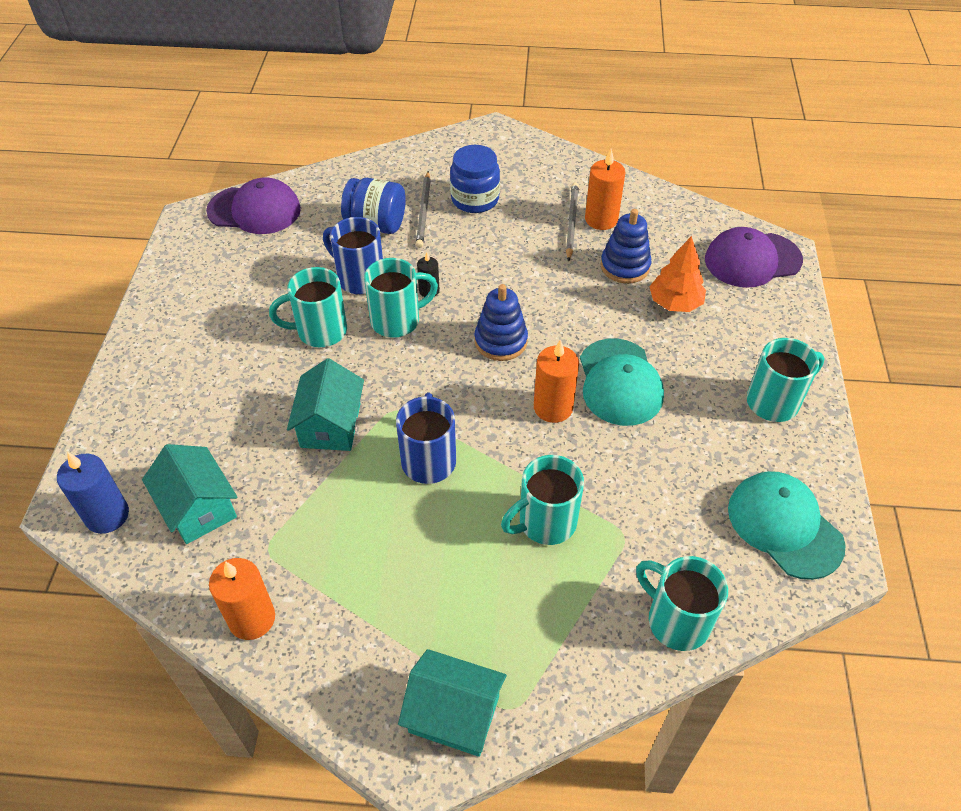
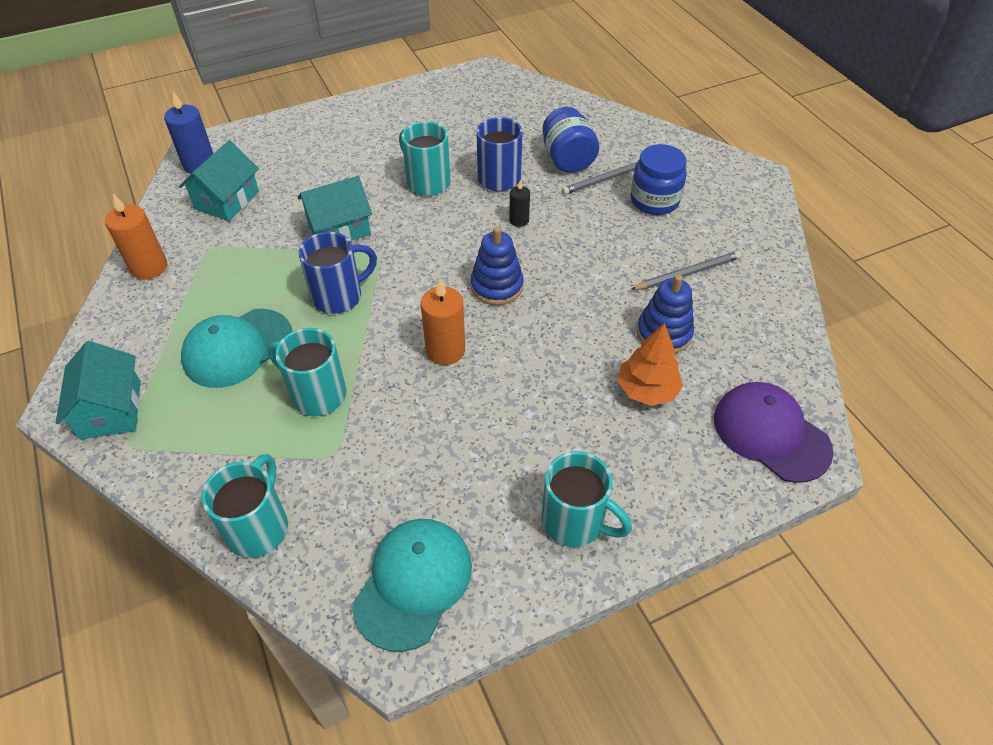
camera: 60 degrees right, 0 degrees up
(254, 210) = (523, 95): purple cap -> none
(397, 320) = (471, 217): turquoise mug -> none
(601, 219) = (712, 292): orange candle -> none
(619, 382) = (509, 385): turquoise cap -> turquoise cap (237, 348)

